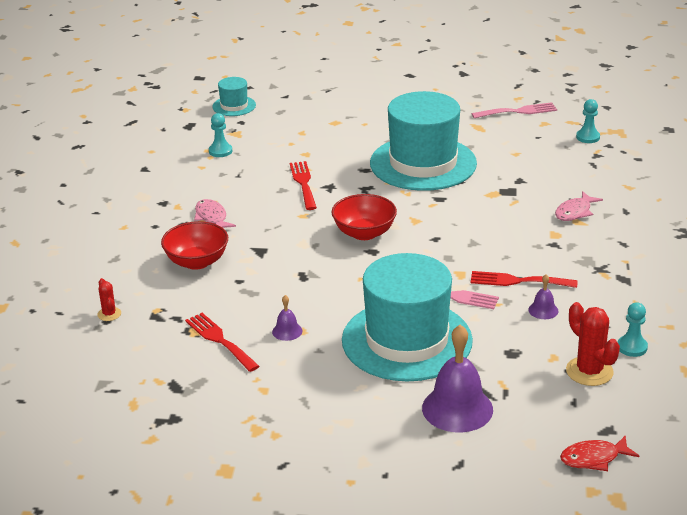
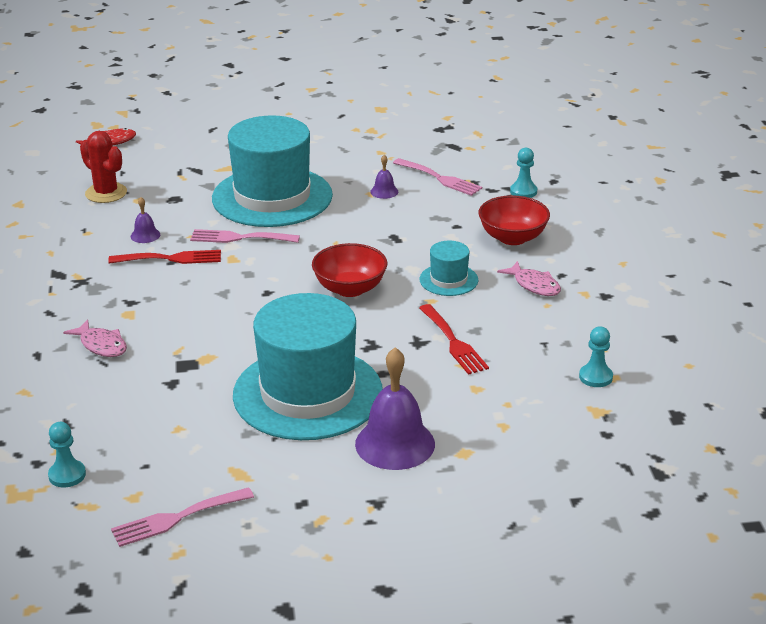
camera: 165 degrees right, 0 degrees up
(109, 314) = (556, 185): red cactus -> none
(220, 340) = (440, 178): red fork -> pink fork
(234, 106) = (642, 465): turquoise hat -> turquoise hat (448, 280)
(457, 408) = (218, 158): purple bell -> purple bell (395, 443)
(575, 212) = (101, 345): pink fish -> pink fish turned 105 degrees clockwise
(632, 347) = (63, 215): turquoise pawn -> turquoise pawn (523, 191)

